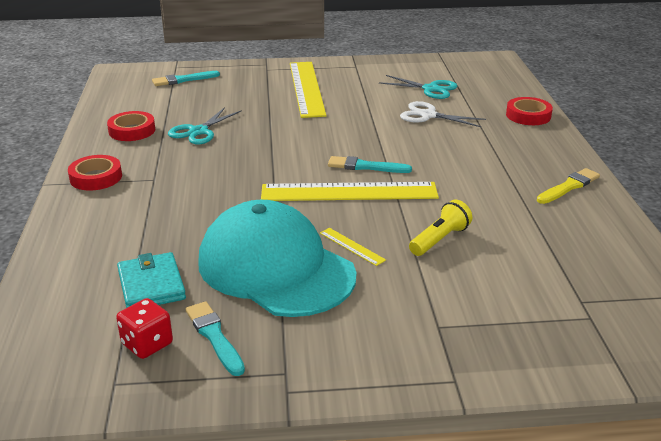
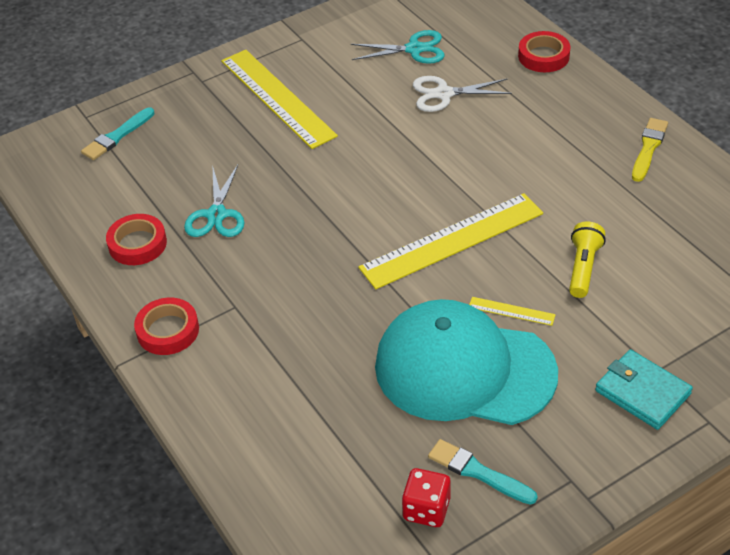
camera: 25 degrees left, 15 degrees up
(151, 285) = (366, 443): turquoise wallet -> turquoise wallet (642, 392)
(366, 166) = (440, 197): turquoise brush -> none

